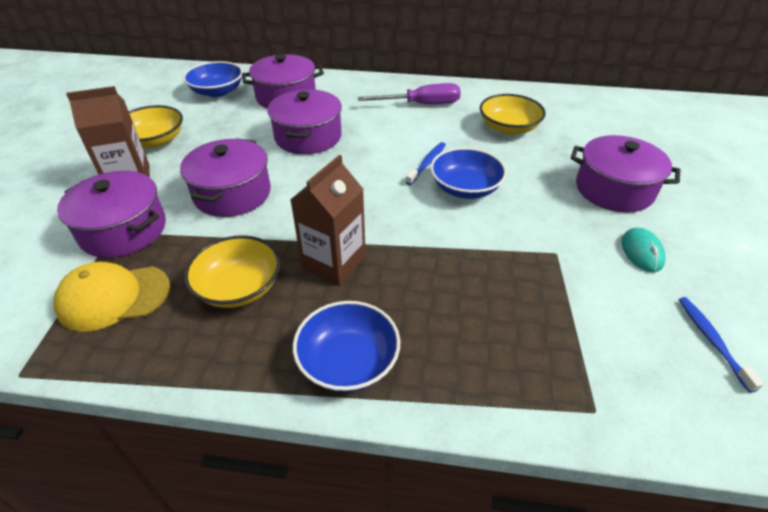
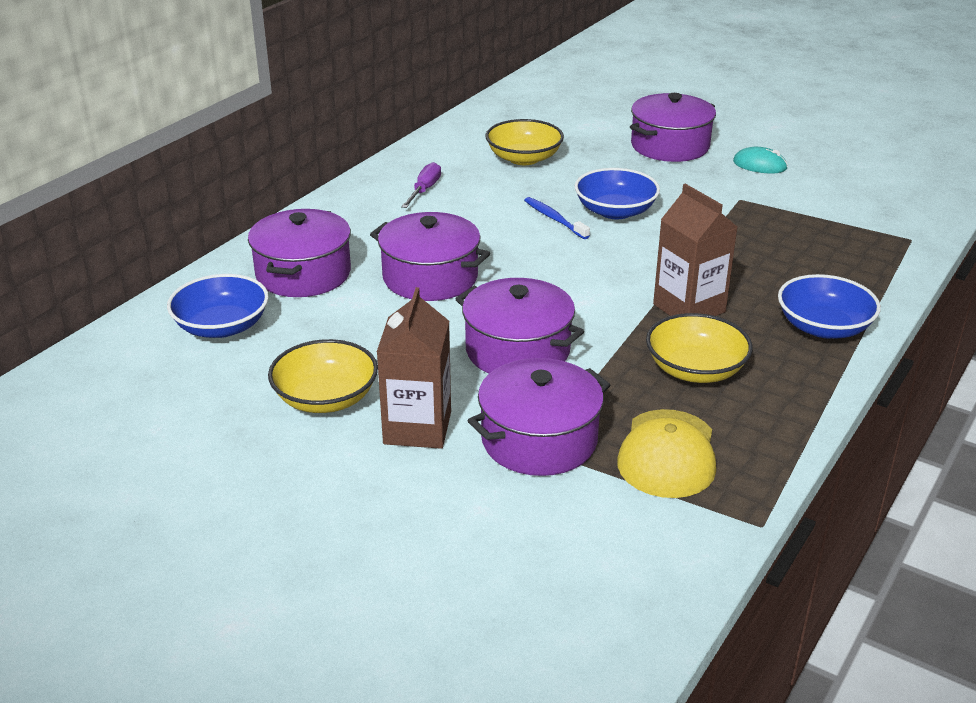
camera: 65 degrees left, 10 degrees down
(421, 104) = (424, 190): purple screwdriver -> purple screwdriver, size x0.65
(712, 341) = (865, 176): blue toothbrush -> none

